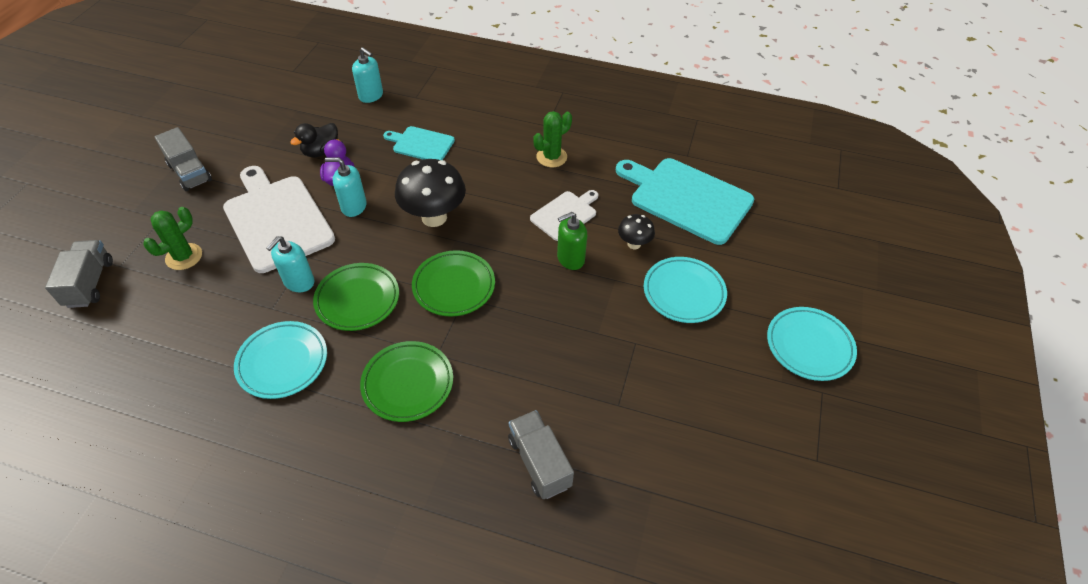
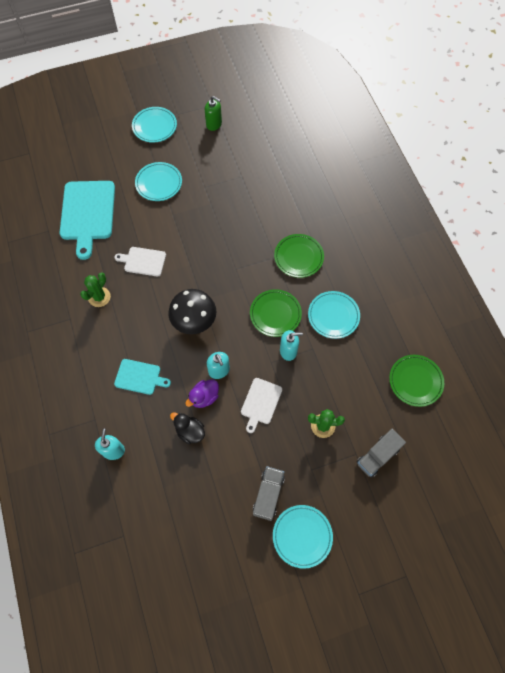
camera: 125 degrees left, 15 degrees up
(124, 174) = (302, 536): none -> turquoise plate
(277, 220) = (260, 403): white cutting board -> white cutting board, size x0.54
(321, 151) = (190, 431): black duck -> black duck turned 150 degrees counterclockwise
(421, 144) = (140, 377): turquoise cutting board -> turquoise cutting board turned 60 degrees counterclockwise
(454, 286) = (232, 278): green plate -> green plate (415, 381)
(539, 462) = (290, 187): grey truck -> none
(551, 157) = (99, 297): green cactus -> green cactus turned 75 degrees counterclockwise
(570, 259) = (173, 240): green soap dispenser -> green soap dispenser (214, 124)
(634, 244) = (141, 219): black mushroom -> none

